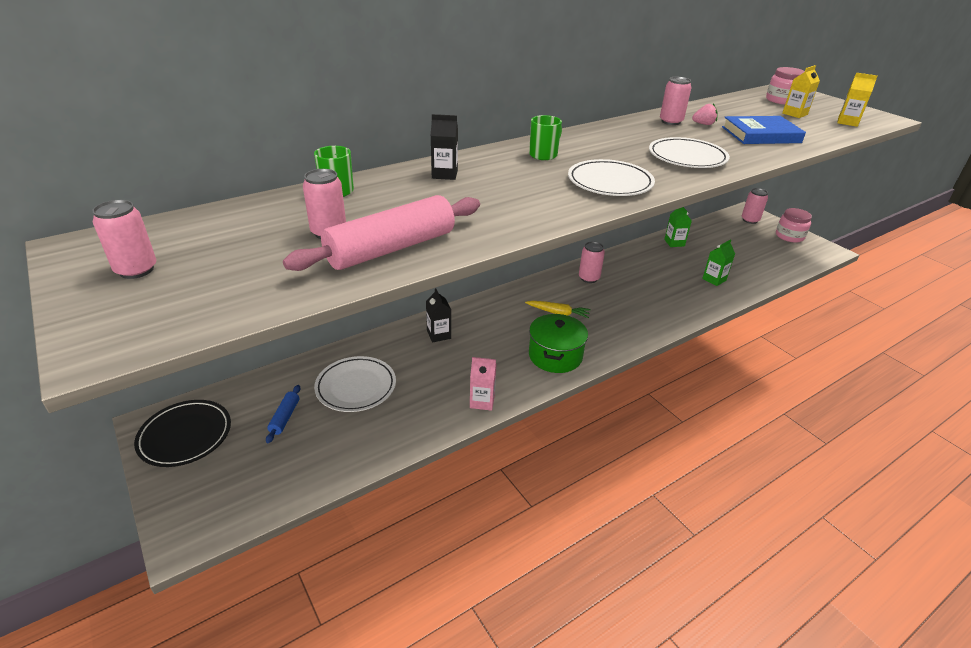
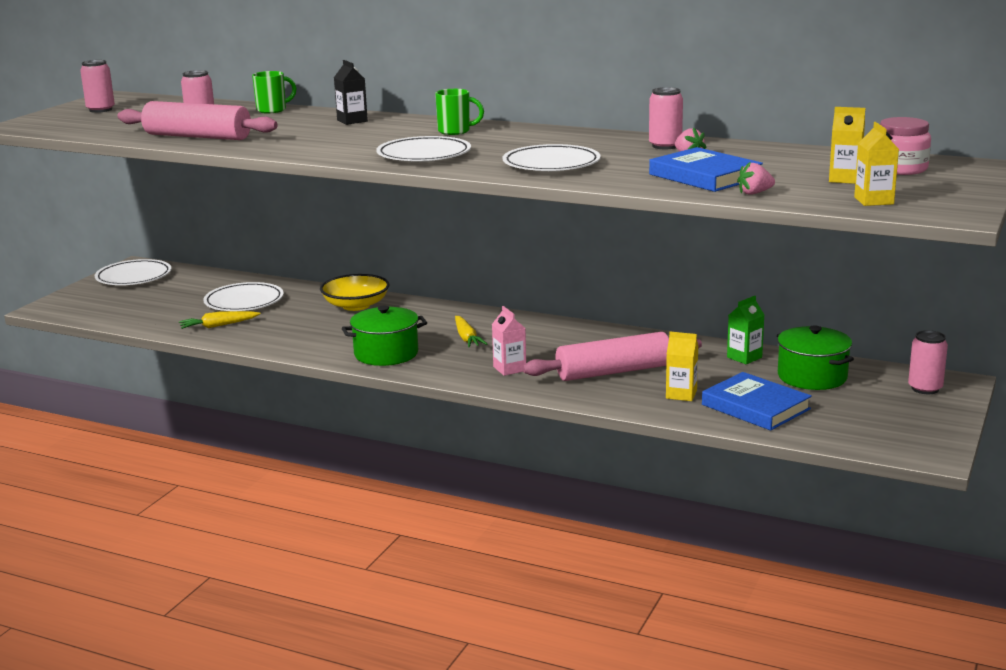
camera: 60 degrees right, 15 degrees down
(185, 436) = (134, 277): black plate -> white plate
(285, 417) = (182, 294): blue rolling pin -> none
(398, 421) = (218, 326): none -> yellow carrot
(439, 334) = (356, 305): black carton -> yellow bowl
(482, 401) = (278, 344): pink carton -> pink carton (509, 369)
(589, 278) = (565, 335): pink can -> none
(663, 286) = (613, 372): none -> pink rolling pin
(714, 279) = (681, 394): green carton -> yellow carton
(715, 237) = (812, 377): none -> green pot
(746, 267) = (755, 407): none -> blue book
(789, 236) = (924, 421): pink jar -> none
(812, 137) = (754, 193): none -> pink strawberry

